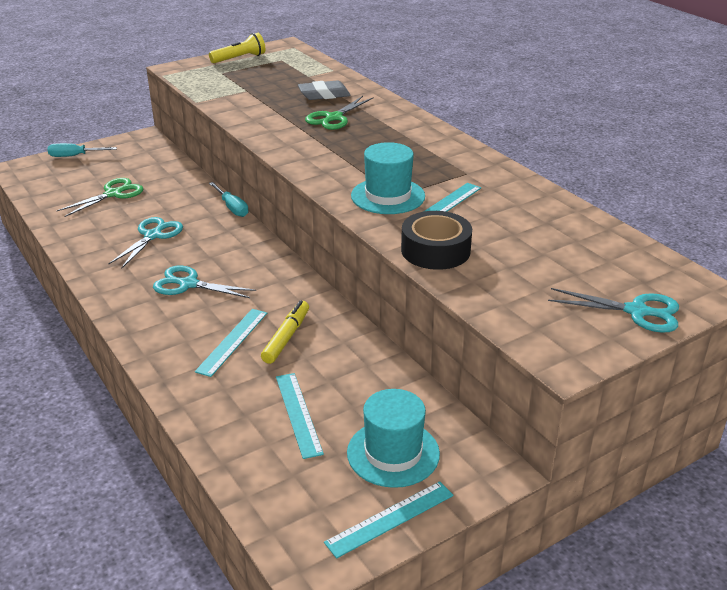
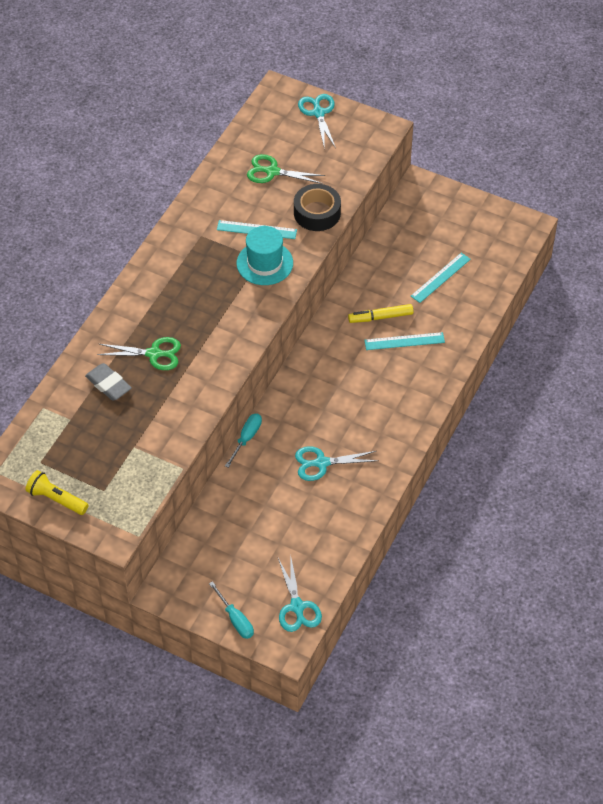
camera: 120 degrees left, 20 degrees up
(113, 194) = (280, 536): green scissors -> green scissors (272, 172)
(188, 284) = (364, 401): turquoise scissors -> turquoise scissors (297, 606)
(390, 519) = (480, 210): turquoise ruler -> none
(393, 453) = (438, 226): turquoise hat -> none

